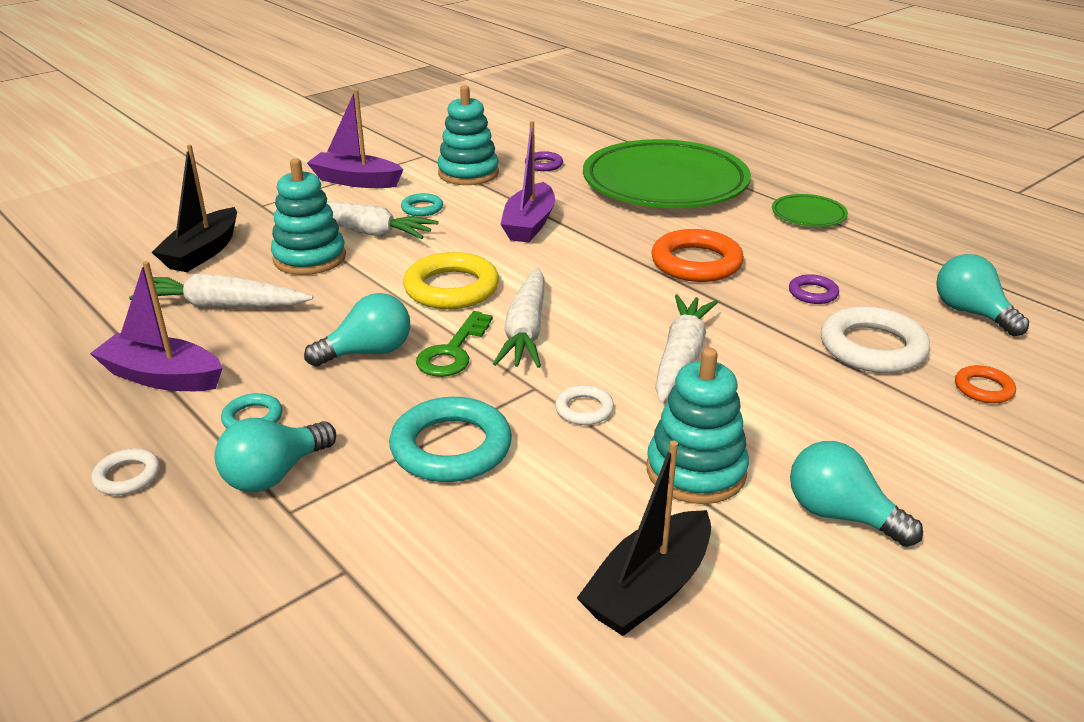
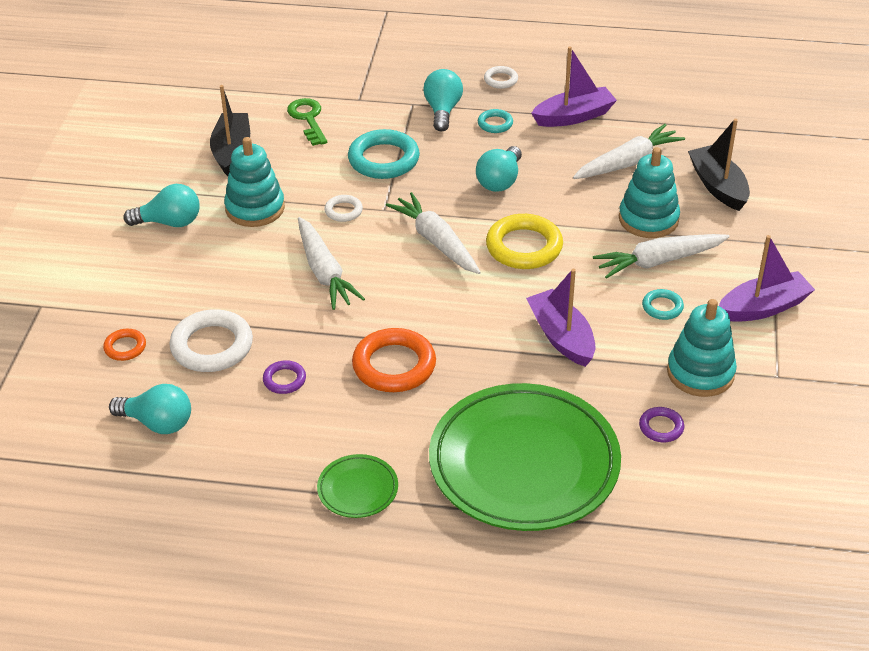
camera: 140 degrees right, 10 degrees up
(453, 351) = (456, 206): green key -> green key (308, 119)

